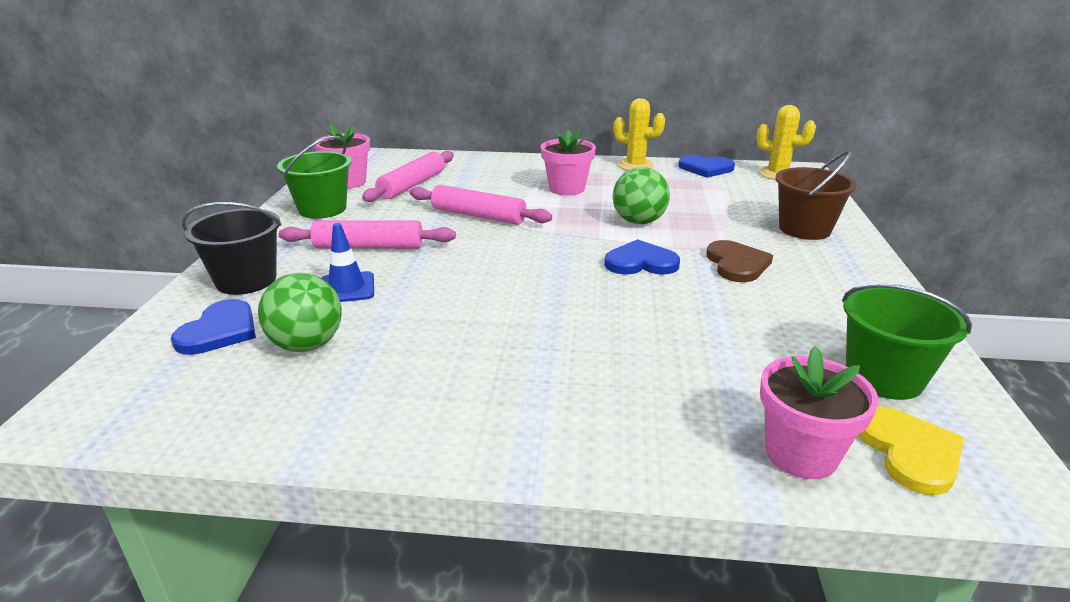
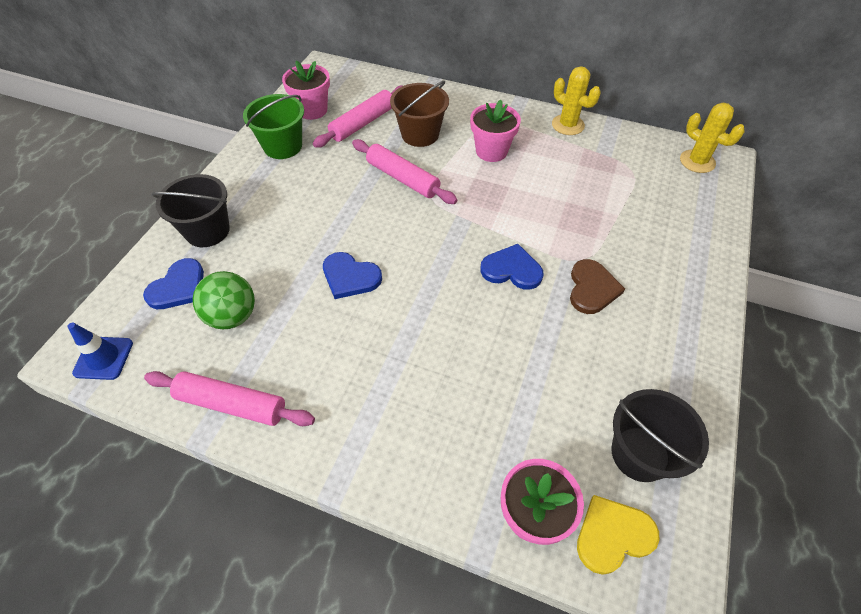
camera: 15 degrees right, 25 degrees up
(347, 288) = (275, 255): blue traffic cone -> blue traffic cone (103, 358)
(369, 247) = (305, 205): pink rolling pin -> pink rolling pin (232, 404)
(638, 222) = (534, 212): green ball -> none
(706, 168) = (632, 140): blue heart -> blue heart (350, 277)
(804, 229) = (678, 251): brown bucket -> brown bucket (420, 134)
(884, 377) = (640, 453): green bucket -> black bucket
(909, 452) = (613, 535): yellow heart -> yellow heart turned 120 degrees counterclockwise

